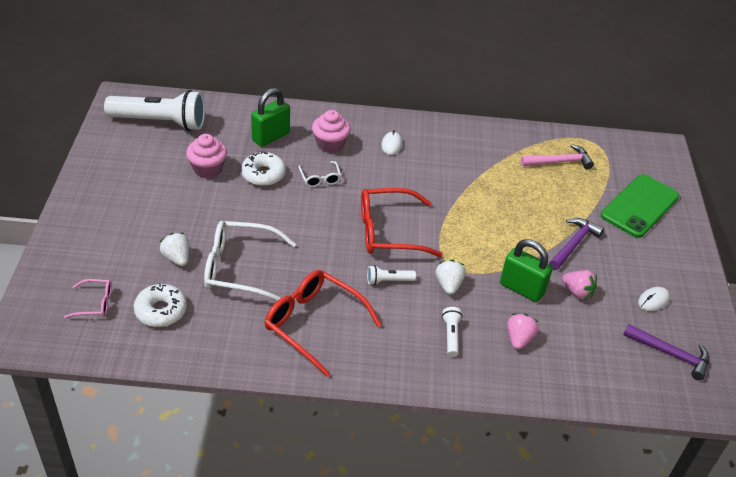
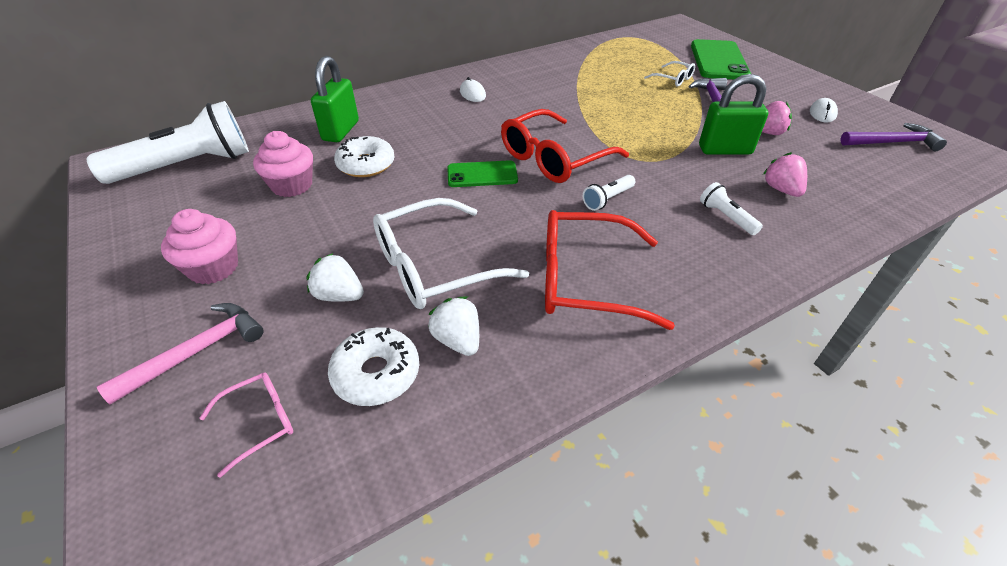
camera: 30 degrees left, 0 degrees up
(320, 178) = (433, 144): white glasses -> white glasses (673, 79)
(328, 220) = (482, 175): none -> green phone
(330, 144) = (412, 114): pink cupcake -> pink cupcake (213, 268)
(448, 285) = (664, 176): white strawberry -> white strawberry (458, 340)
(559, 162) = (624, 56): pink hammer -> pink hammer (197, 352)

